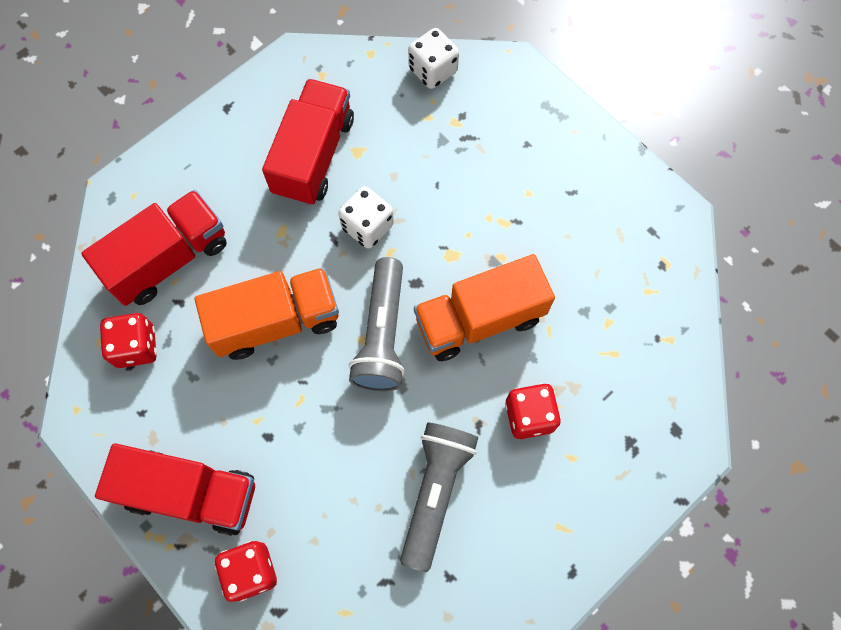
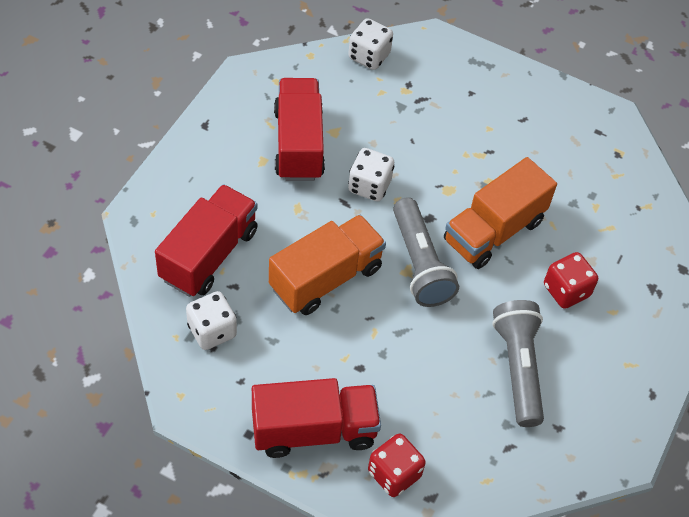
camera: 25 degrees left, 15 degrees down
(136, 347) = (212, 331): red dice -> white dice

